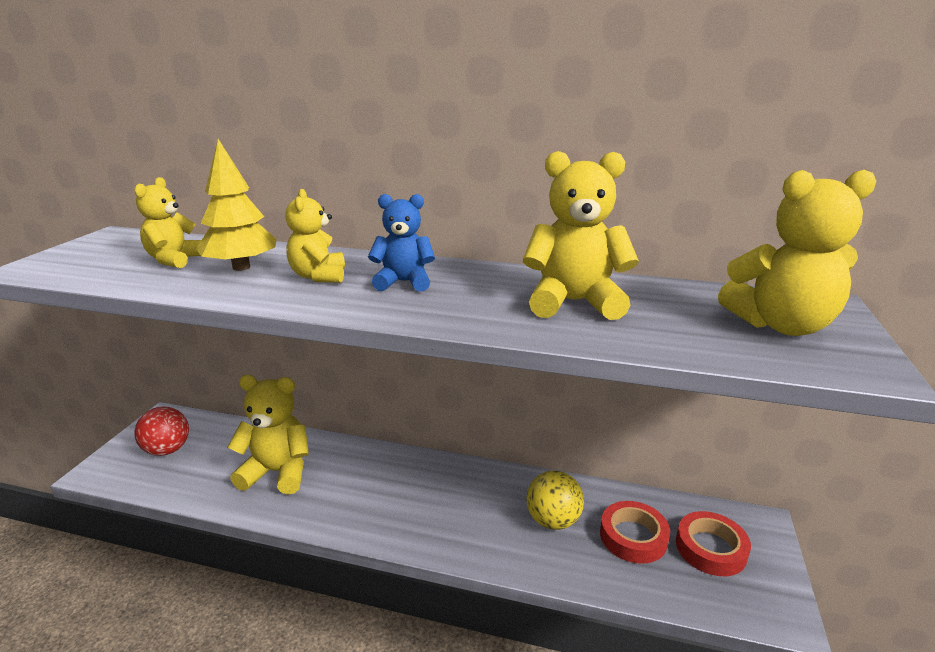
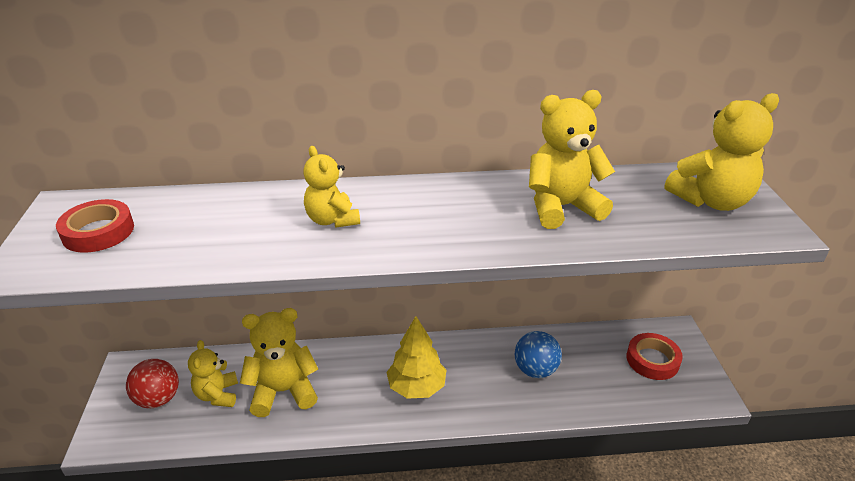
camera: 20 degrees left, 10 degrees up
(174, 260) = (170, 226): yellow teddy bear -> yellow teddy bear (217, 395)
(241, 267) = (248, 223): yellow tree -> yellow tree (416, 387)
(404, 282) = (412, 212): blue teddy bear -> none
(553, 521) = (535, 370): yellow ball -> blue ball
(633, 537) = (597, 366): red tape -> red tape (98, 232)

